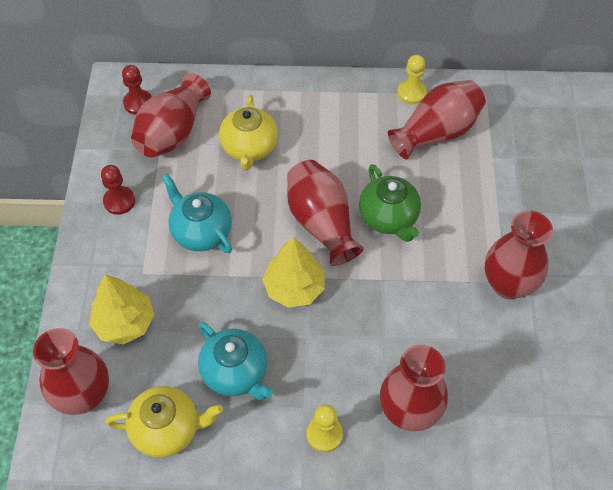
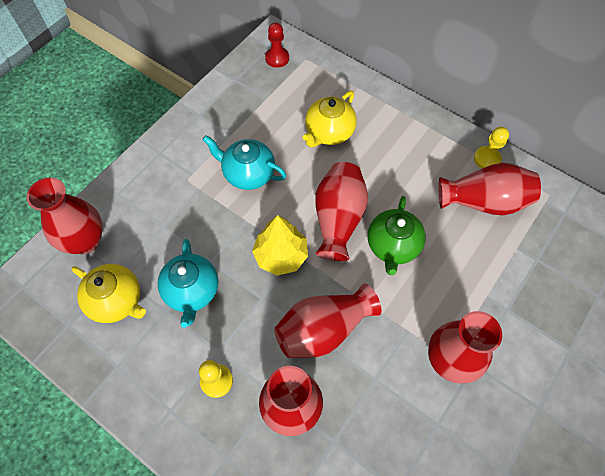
camera: 35 degrees right, 5 degrees up
(119, 201) = (211, 120): red pawn -> none
(124, 322) = (149, 207): yellow tree -> none
(172, 133) = (284, 92): red vase -> red vase (323, 329)
(201, 232) = (248, 174): turquoise teapot -> turquoise teapot turned 60 degrees counterclockwise

